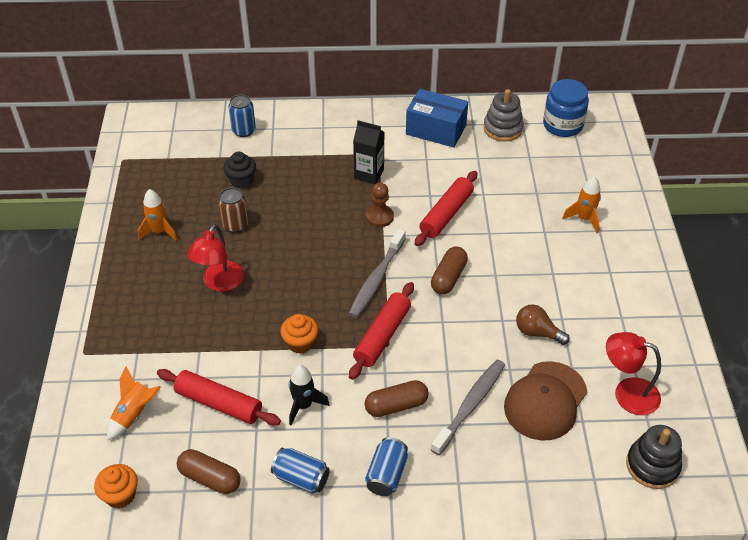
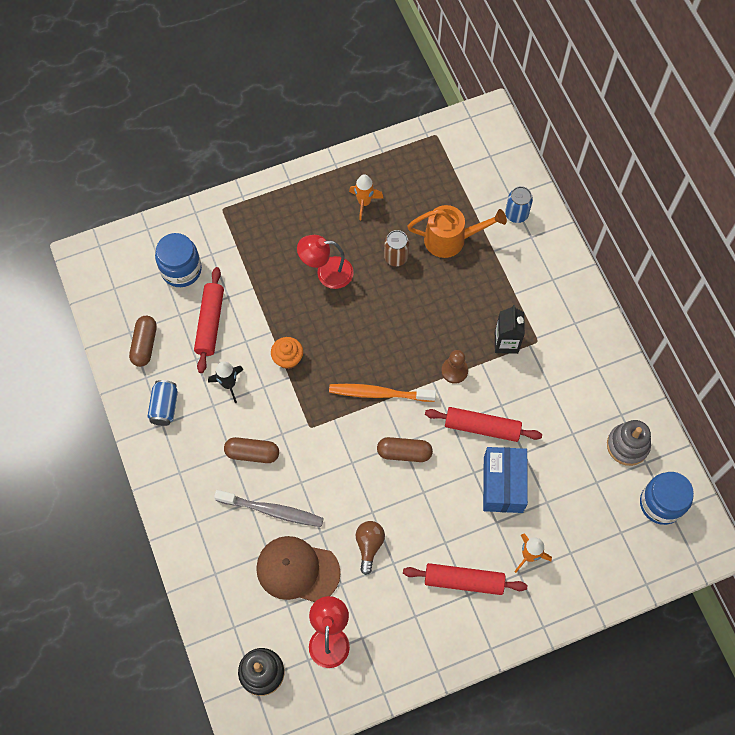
camera: 70 degrees right, 20 degrees up
(120, 495) = (113, 292): orange cupcake -> none
(134, 414) = (181, 270): orange rocket -> blue jar
(241, 180) = (451, 239): black cupcake -> orange watering can
(376, 279) = (379, 393): grey toothbrush -> orange toothbrush
(382, 336) = (318, 419): red rolling pin -> red rolling pin (463, 581)
(386, 474) = (187, 467): blue can -> none
(396, 405) = (252, 453): brown capsule -> brown capsule turned 45 degrees counterclockwise
(436, 130) = (596, 382): blue box -> blue box (503, 484)

